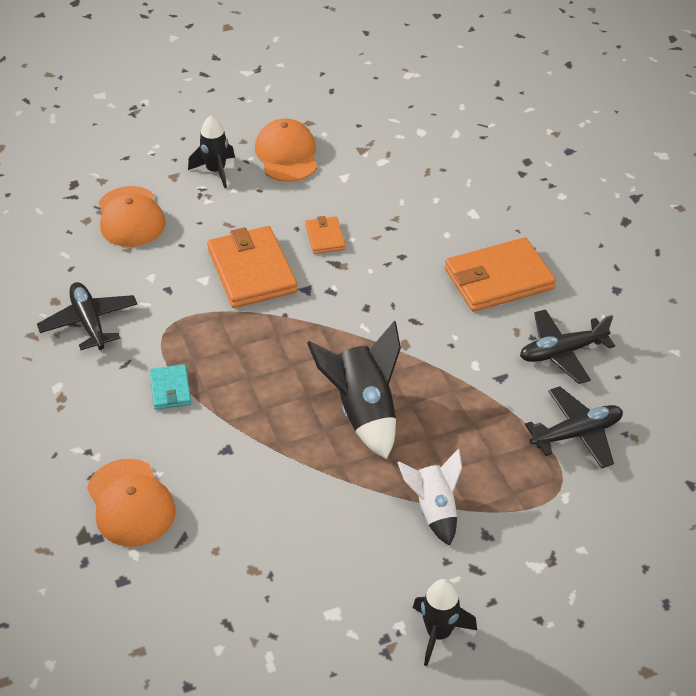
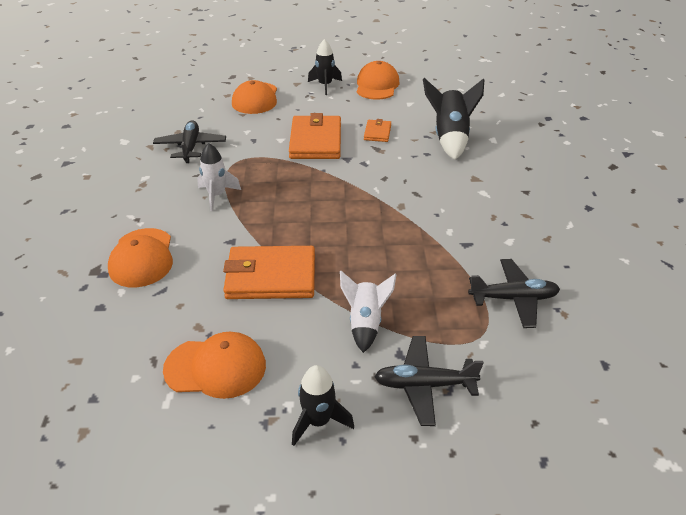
camera: 20 degrees right, 5 degrees down
(170, 389) = (217, 195): turquoise wallet -> white rocket
(300, 610) = (216, 367): none -> orange cap
(363, 412) = (346, 241): black rocket -> black rocket (450, 138)
(498, 279) = (494, 181): orange wallet -> orange wallet (271, 276)
(562, 352) = (525, 239): black plane -> black plane (424, 385)

